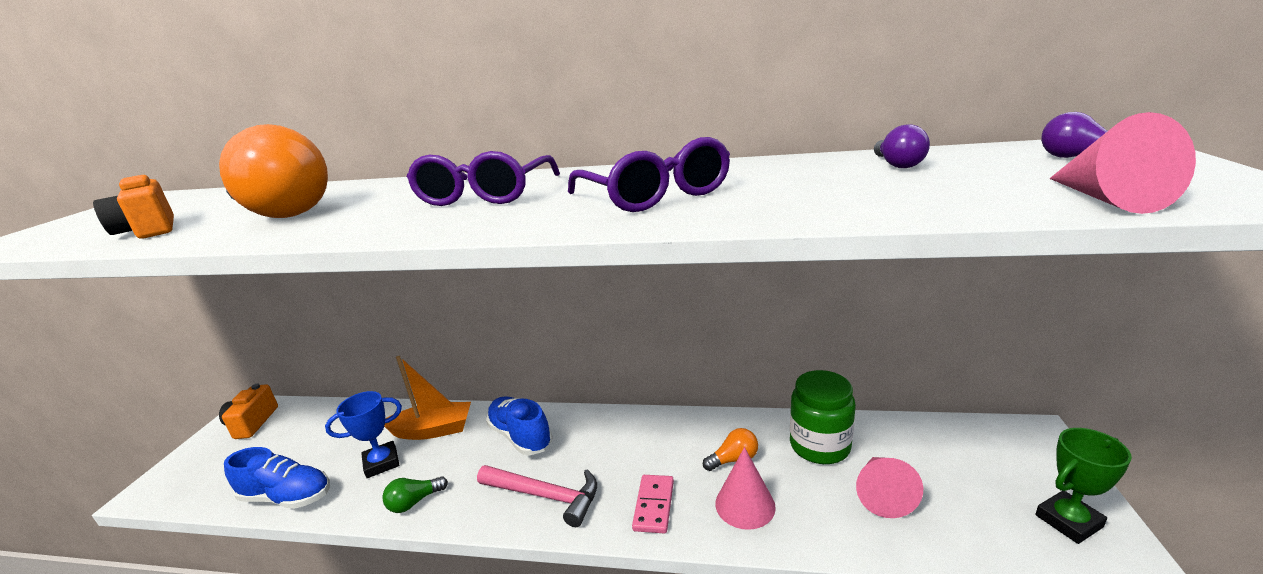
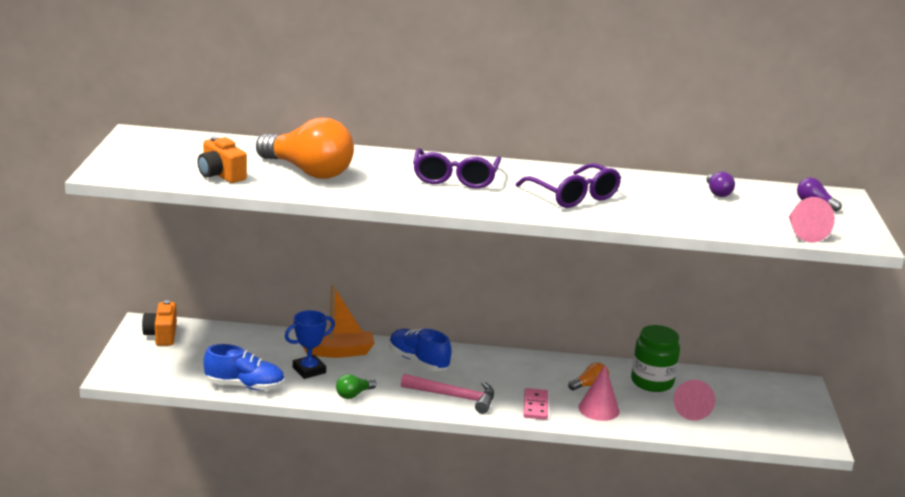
camera: 10 degrees left, 0 degrees up
(1068, 521) = (799, 427): green trophy -> none

